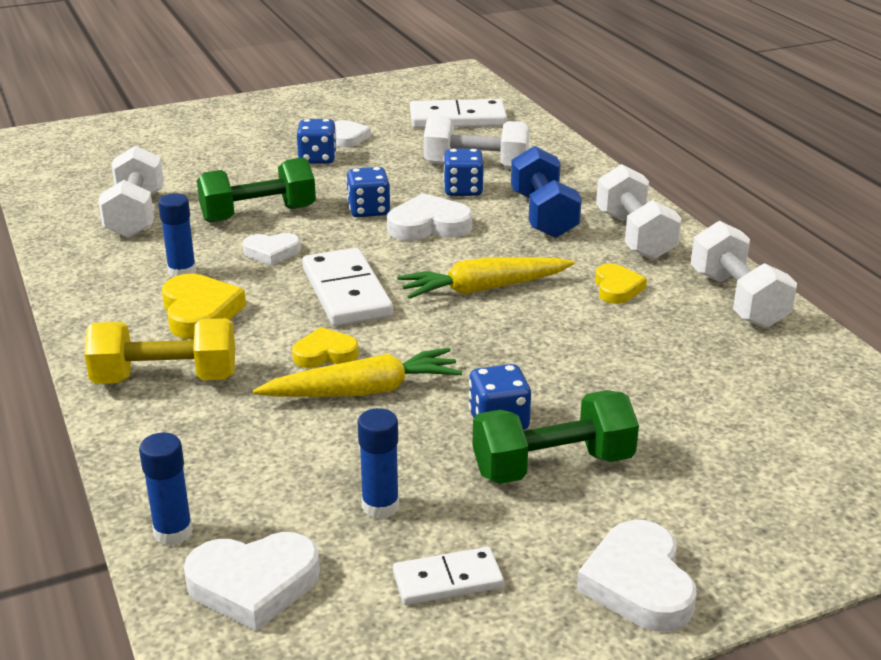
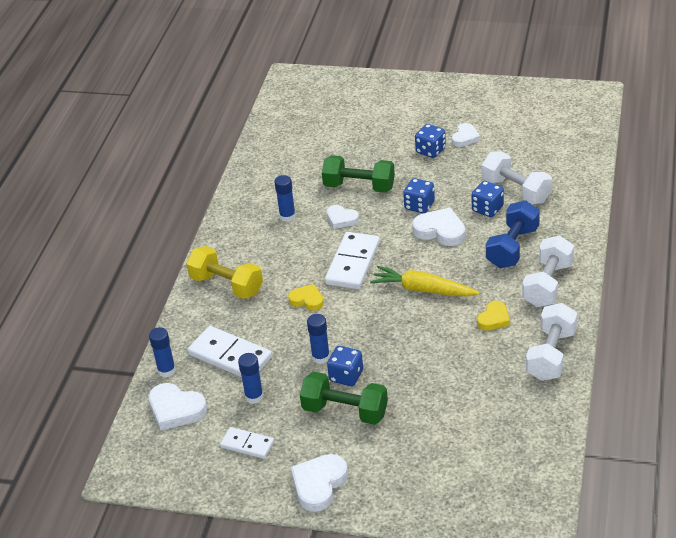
camera: 40 degrees right, 10 degrees up
(136, 215) = (298, 164): white dumbbell -> none
(199, 312) = (273, 248): yellow heart -> none
(363, 391) = (303, 331): yellow carrot -> none
(430, 413) = (321, 357): none -> blue glue stick
(457, 119) = (548, 142): white domino -> white domino (230, 356)

